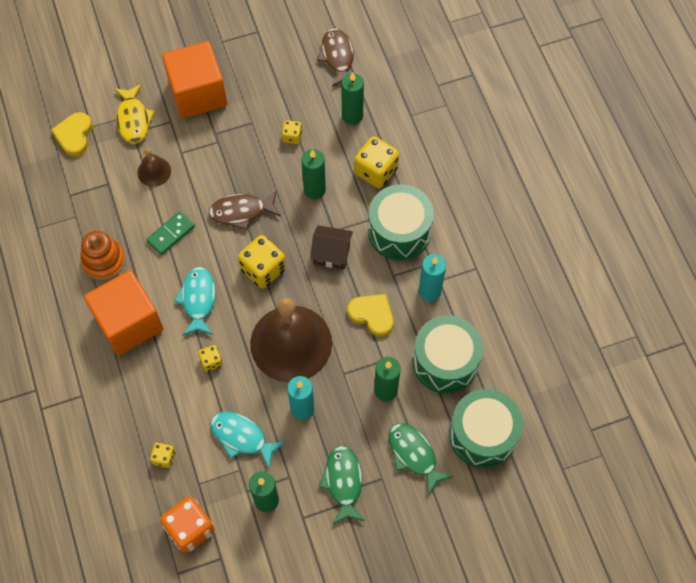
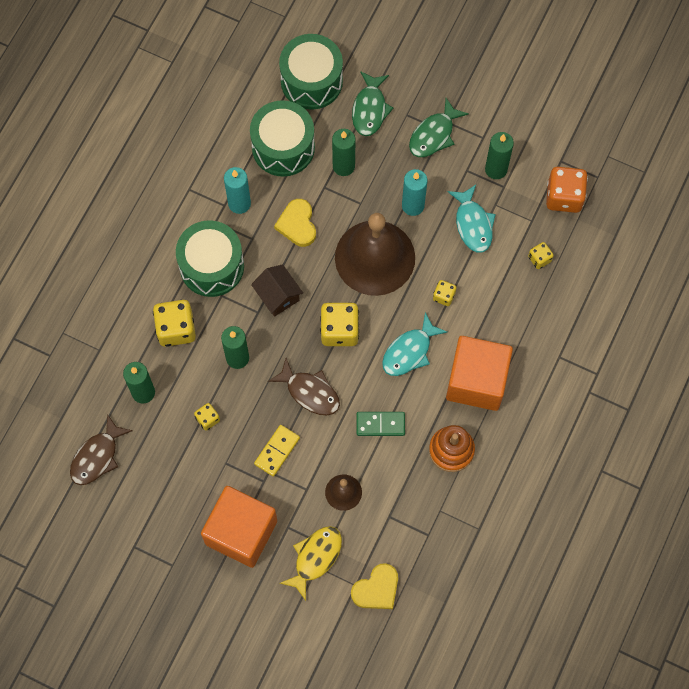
camera: 135 degrees left, 5 degrees up
(225, 157) = (277, 451): none -> yellow domino

